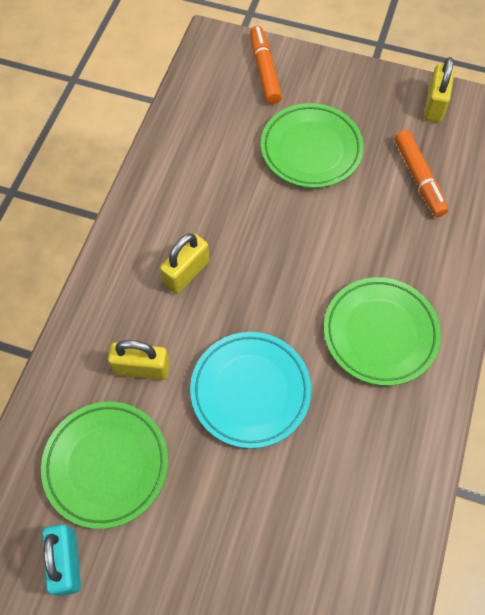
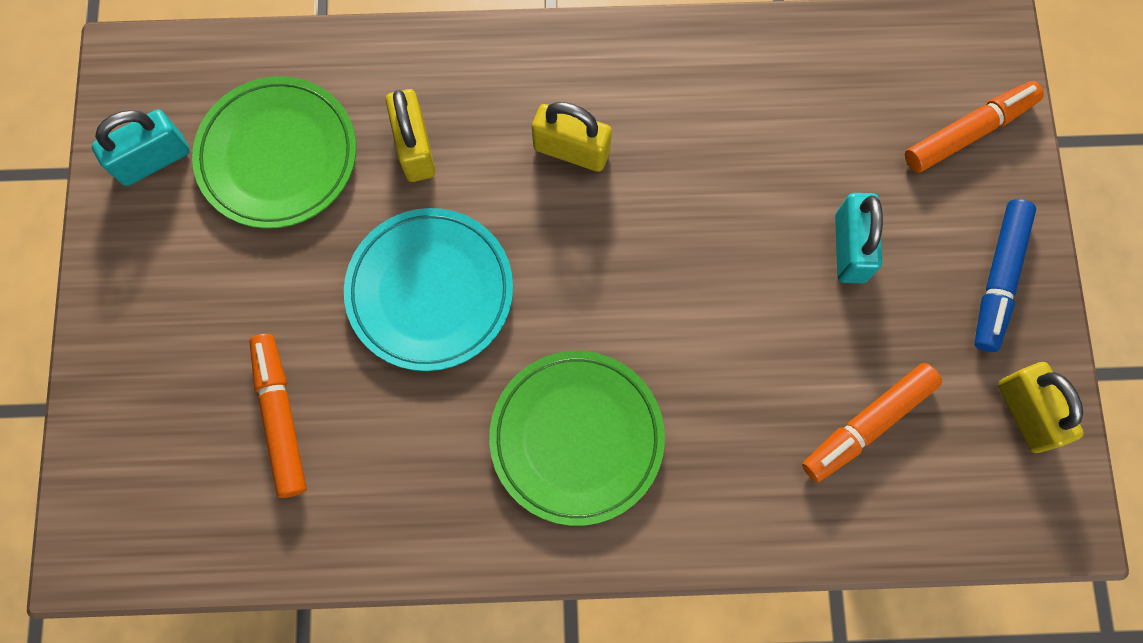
camera: 70 degrees right, 10 degrees up
(306, 521) = (281, 417): none -> orange marker
(311, 149) = (849, 248): green plate -> turquoise padlock
(355, 89) = (998, 278): none -> blue marker
(434, 105) = (1026, 413): yellow padlock -> yellow padlock turned 75 degrees clockwise

